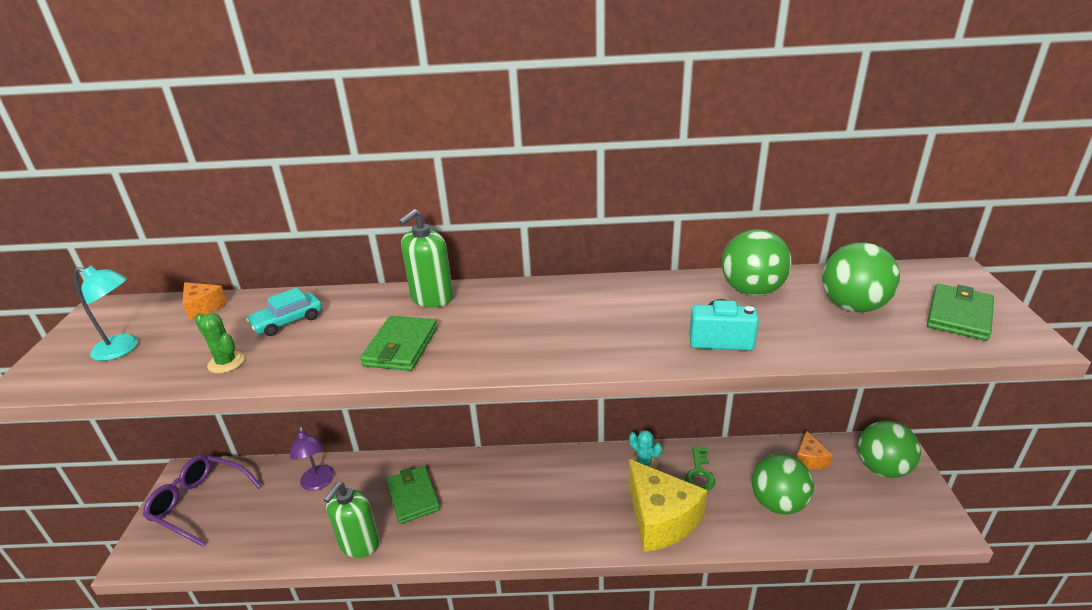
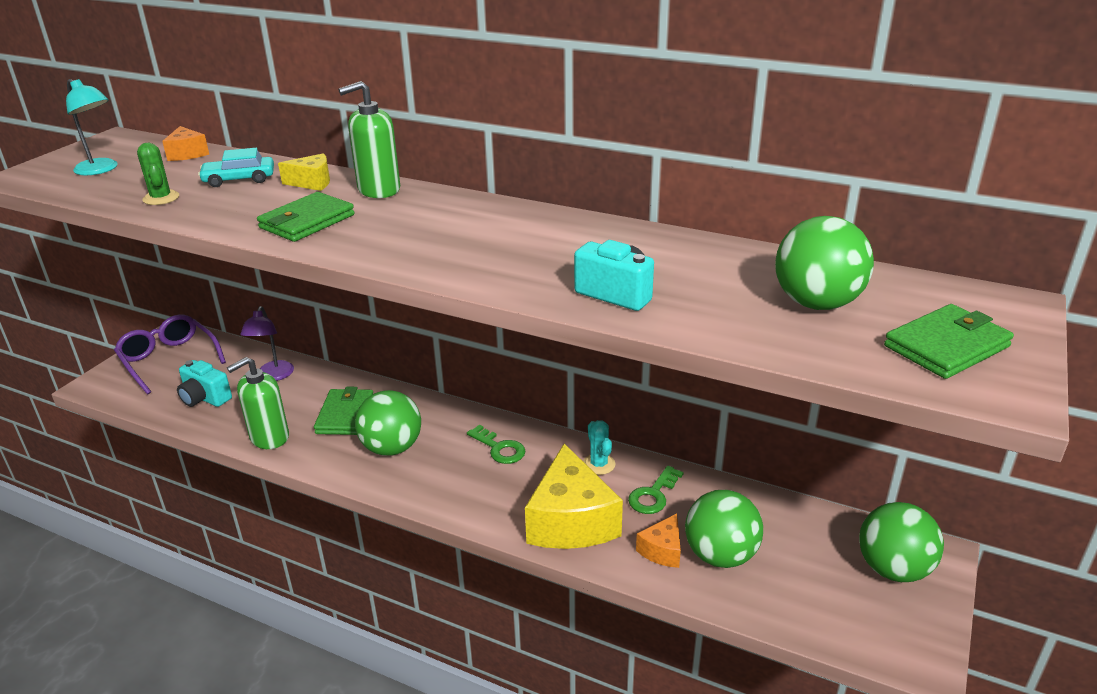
camera: 25 degrees right, 0 degrees up
(267, 529) = (205, 398): none -> turquoise camera
(363, 306) = (312, 182): none -> yellow cheese
(562, 478) = (499, 448): none -> green key
(752, 291) = (714, 260): green ball -> green ball (392, 448)
(809, 459) = (803, 527): orange cheese -> orange cheese (662, 550)

